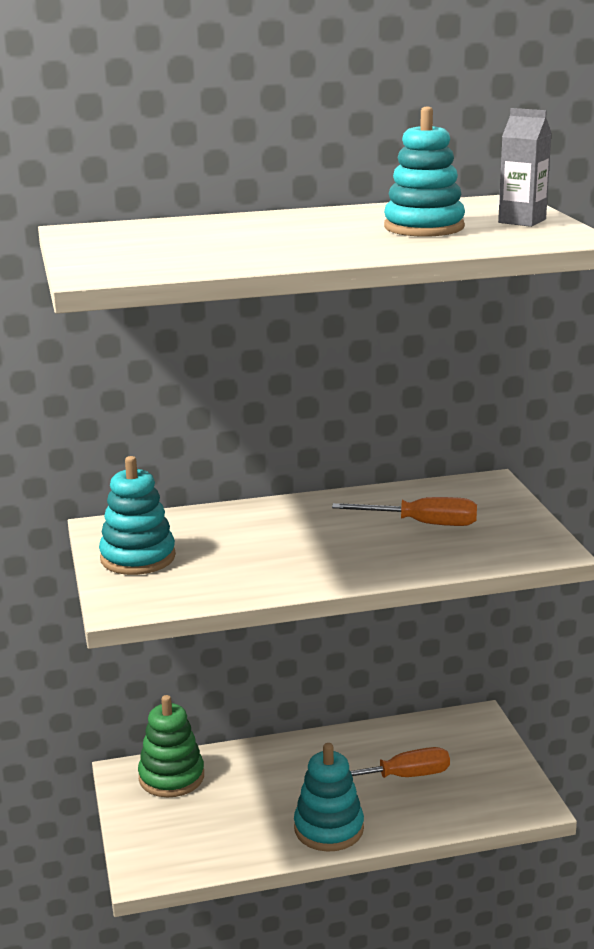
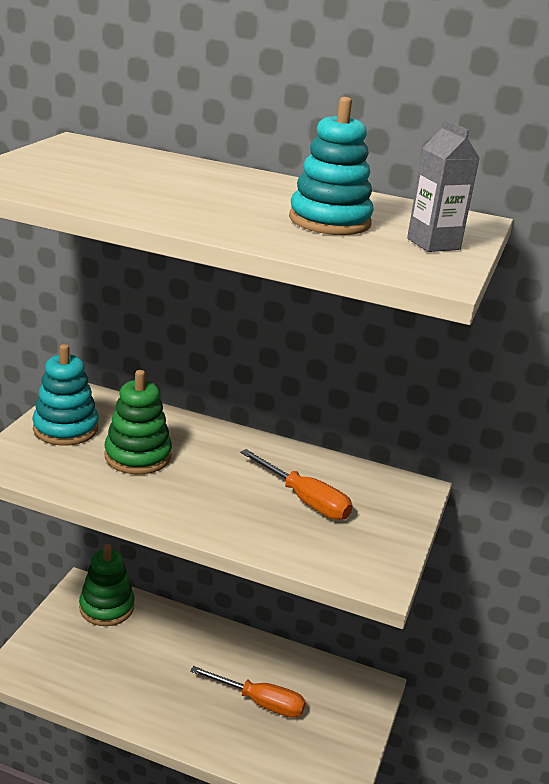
camera: 30 degrees right, 5 degrees up
(238, 550) = (138, 456): none -> green stacking toy
(329, 828) = (163, 713): turquoise stacking toy -> none

